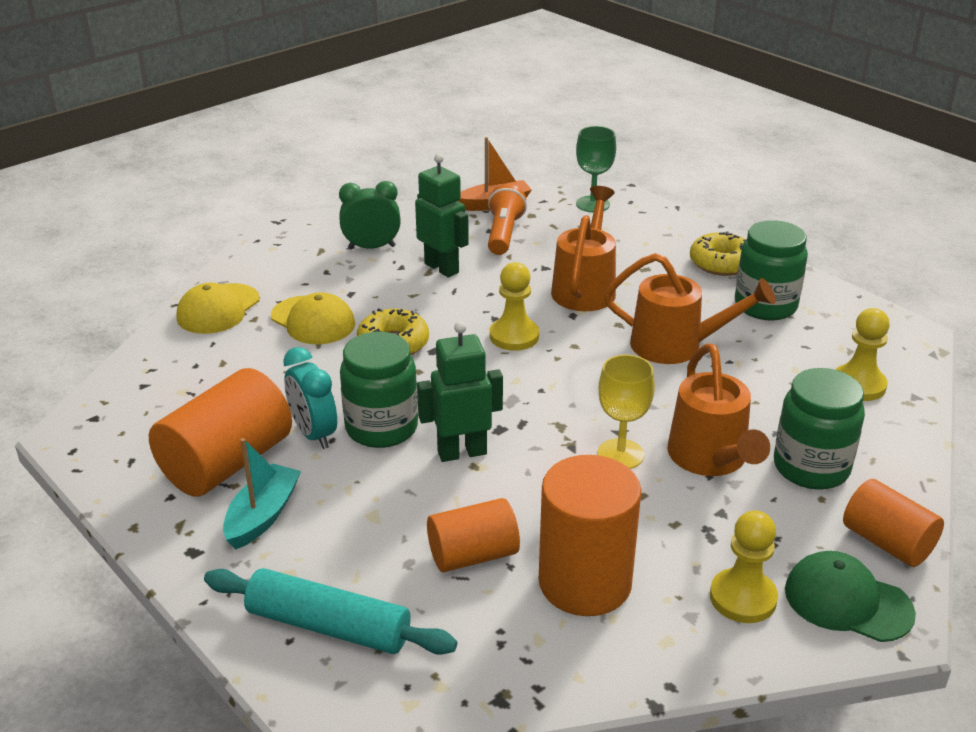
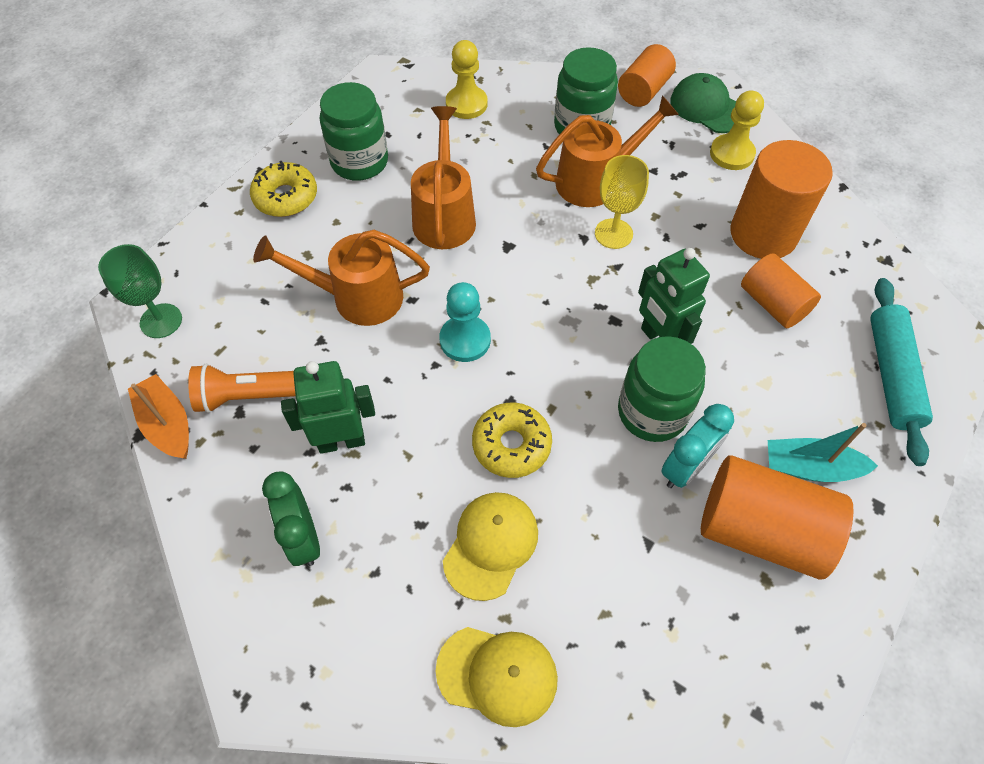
camera: 105 degrees left, 25 degrees up
(442, 268) = (341, 441): green robot -> green robot turned 45 degrees clockwise
(514, 336) = (465, 340): yellow pawn -> turquoise pawn
(847, 601) = (707, 107): green cap -> green cap turned 120 degrees clockwise

